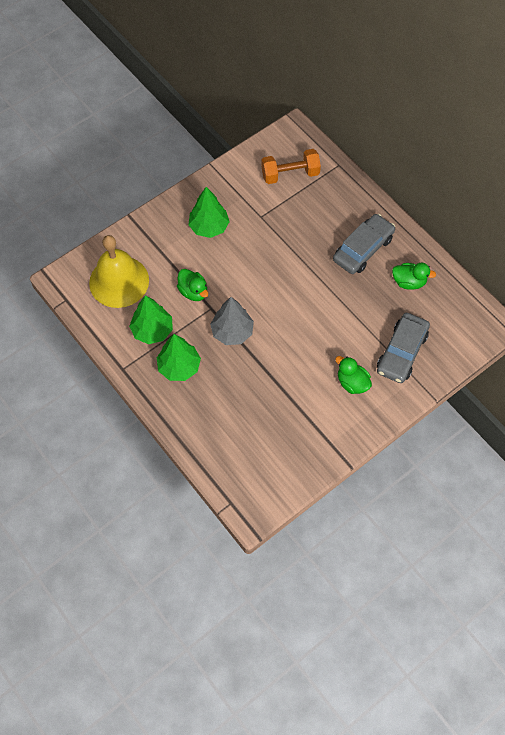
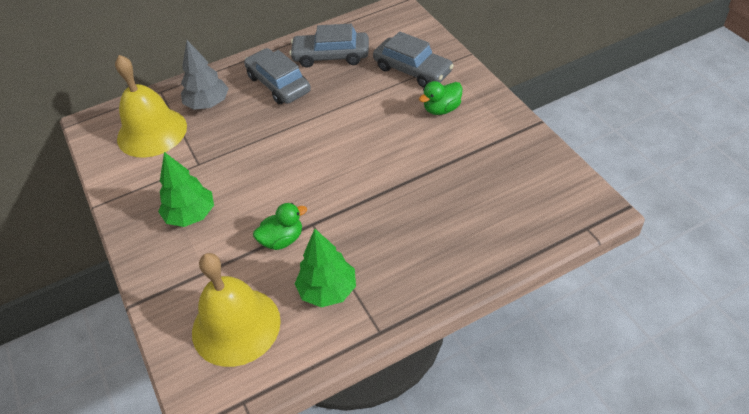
camera: 75 degrees left, 15 degrees down
(179, 367) = (390, 265): green tree -> none
(232, 332) = (352, 205): grey tree -> grey tree (208, 104)
(290, 174) = (152, 132): orange dumbbell -> yellow bell
(409, 282) = (331, 56): green duck -> grey car

